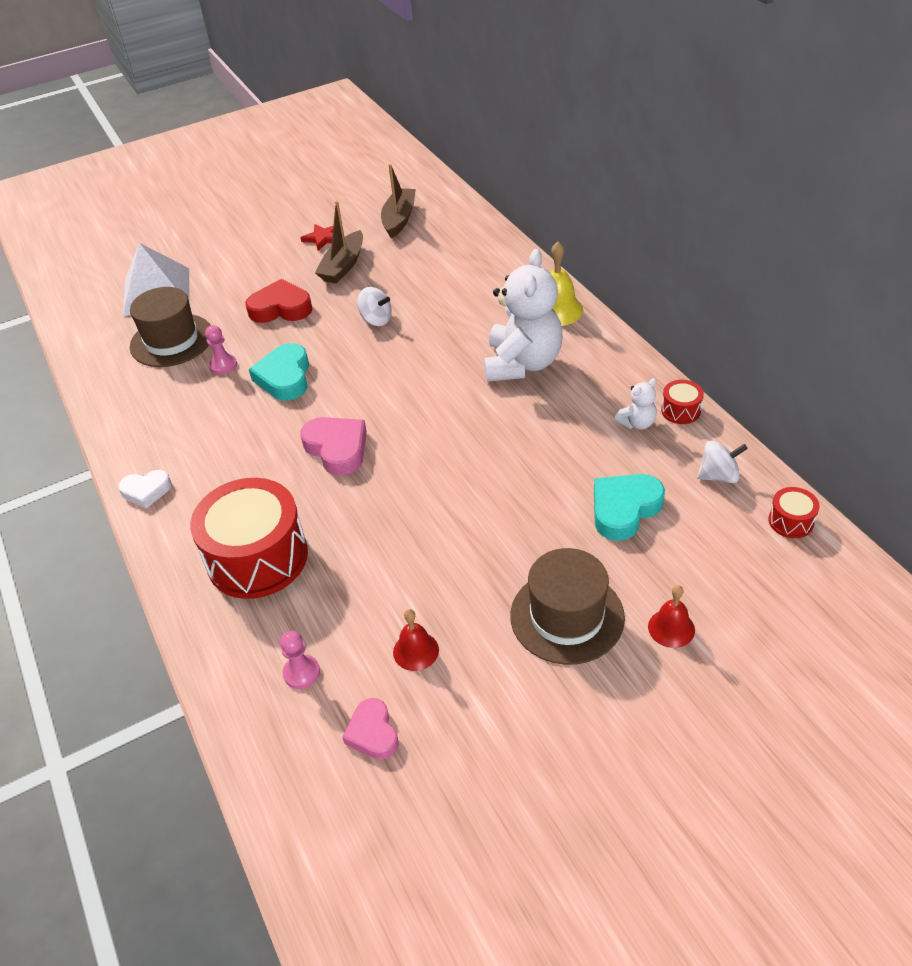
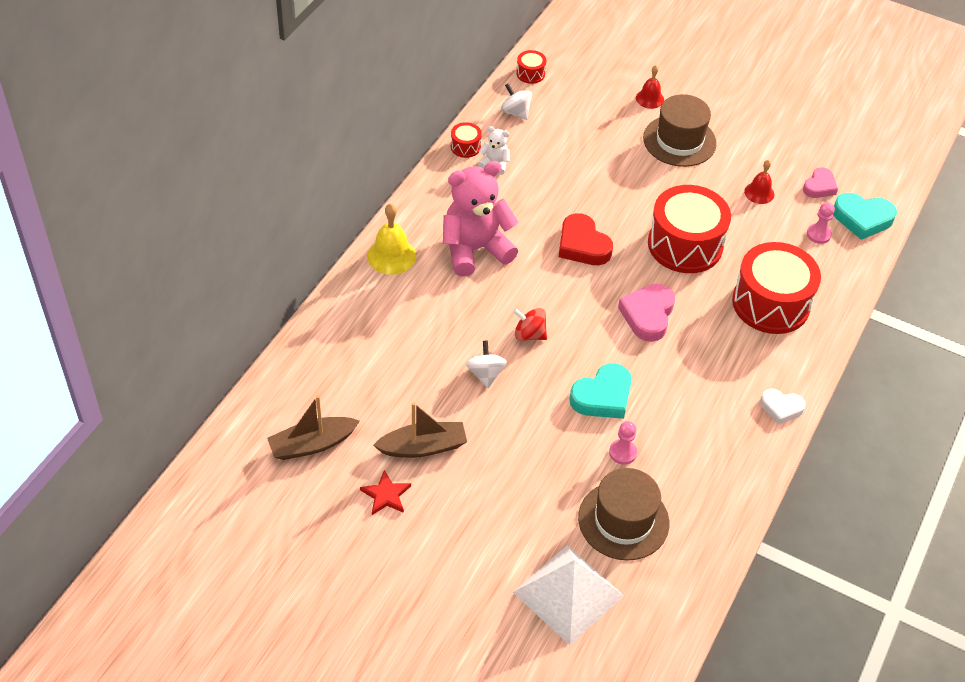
camera: 130 degrees left, 5 degrees up
(146, 491) = (781, 408): white heart -> white heart turned 150 degrees clockwise
(281, 308) = (519, 459): red heart -> red heart (582, 245)
(391, 360) = (529, 334): none -> red spinning top
(397, 527) = (685, 245): none -> red drum
(522, 364) = (475, 249): white teddy bear -> pink teddy bear
(624, 509) = (579, 144): turquoise heart -> turquoise heart (862, 218)

